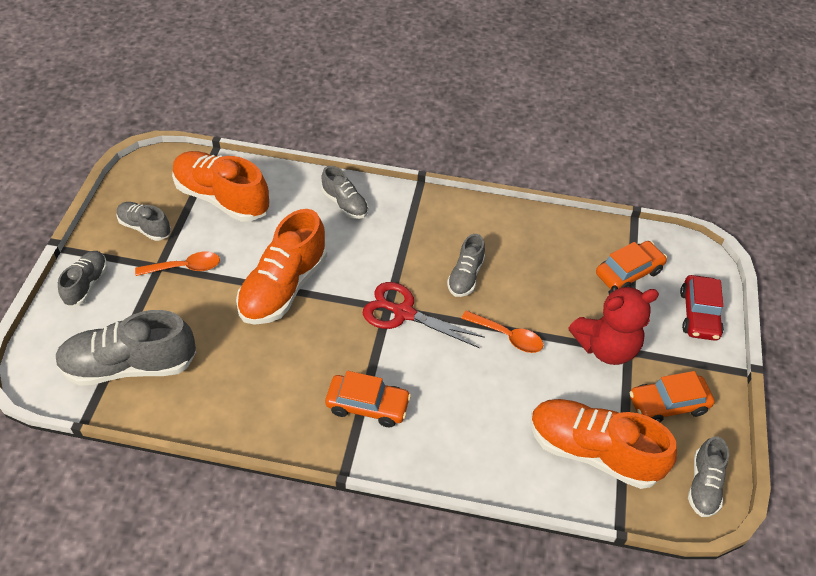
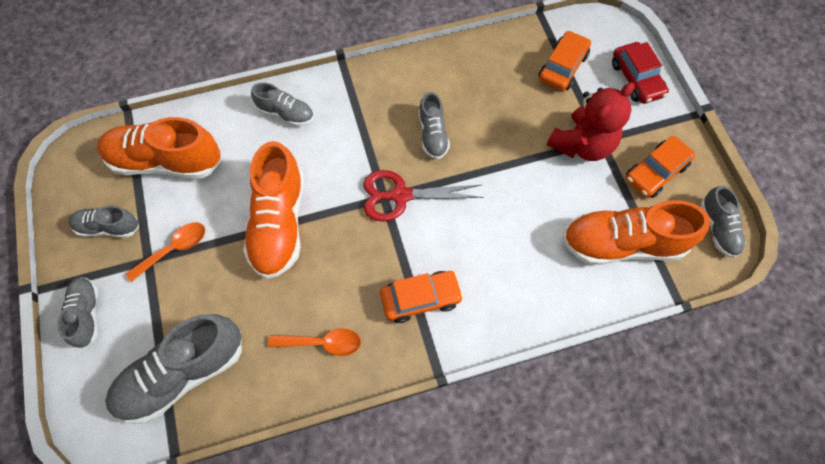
camera: 25 degrees left, 15 degrees up
(507, 336) = (499, 174): orange spoon -> orange spoon (322, 343)

